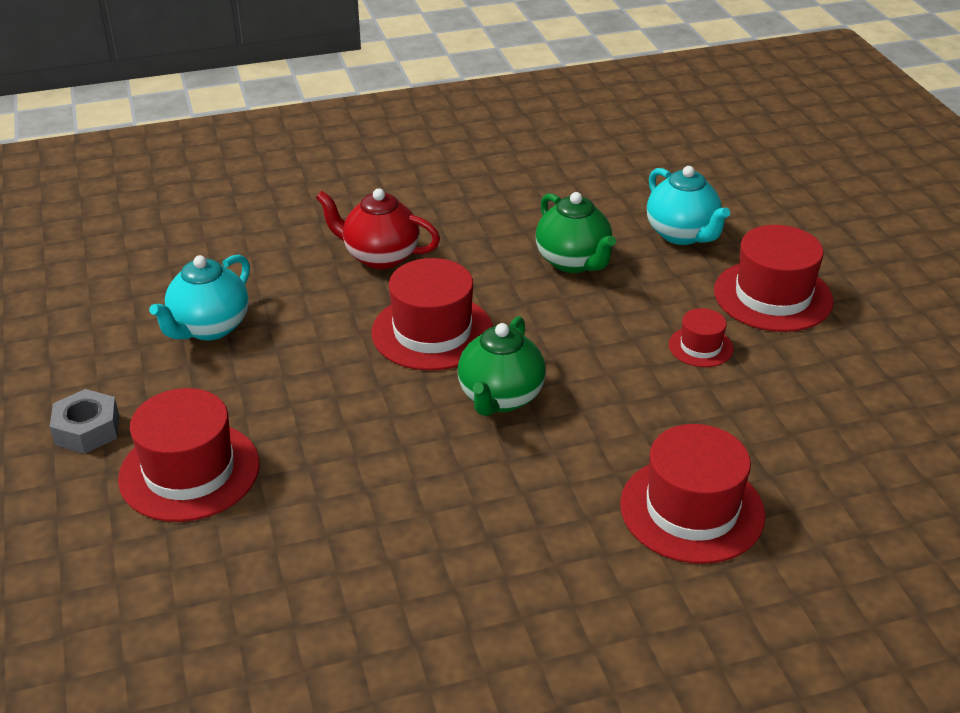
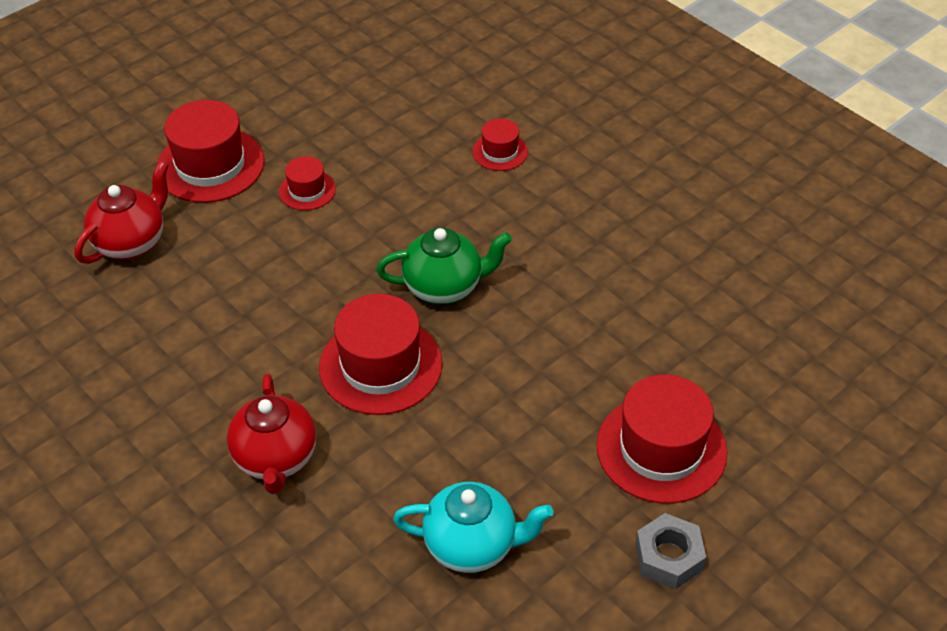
camera: 115 degrees left, 10 degrees up
(573, 262) = (215, 304): green teapot -> none
(682, 234) = (131, 243): turquoise teapot -> red teapot
(692, 509) = (500, 152): red hat -> red hat, size x0.52

